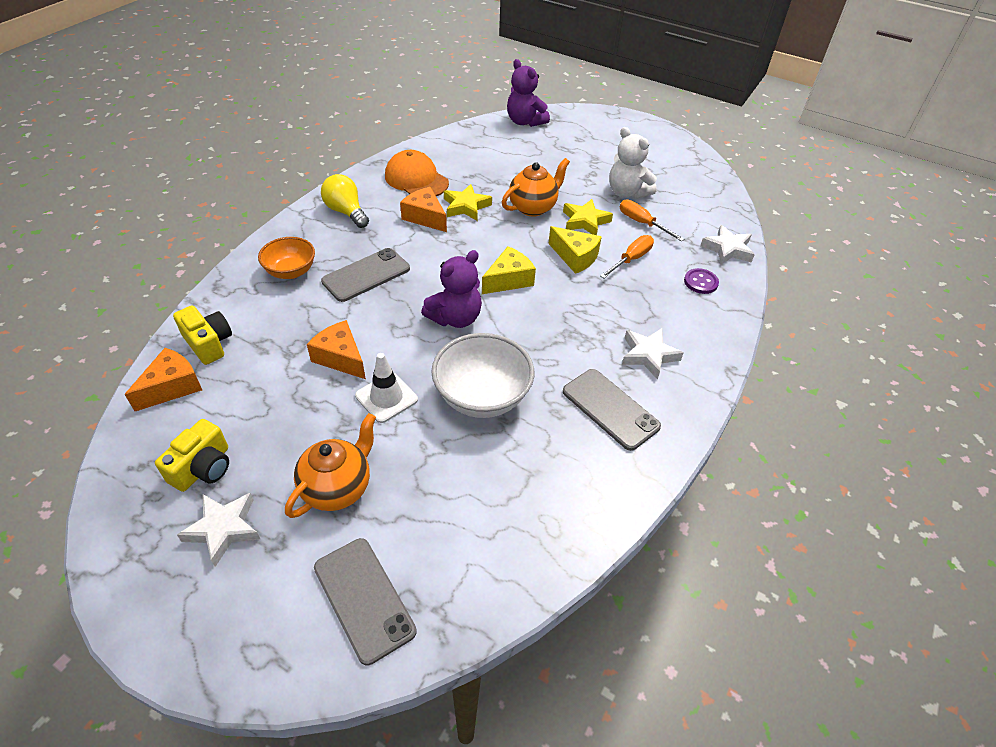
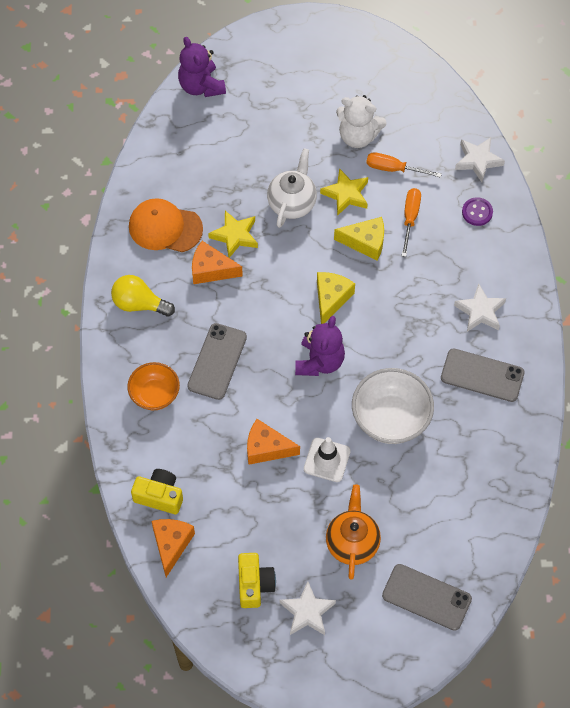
camera: 30 degrees left, 15 degrees up
(525, 122) = (201, 86): purple teddy bear -> purple teddy bear turned 45 degrees clockwise
(533, 207) = (292, 203): orange teapot -> white teapot

